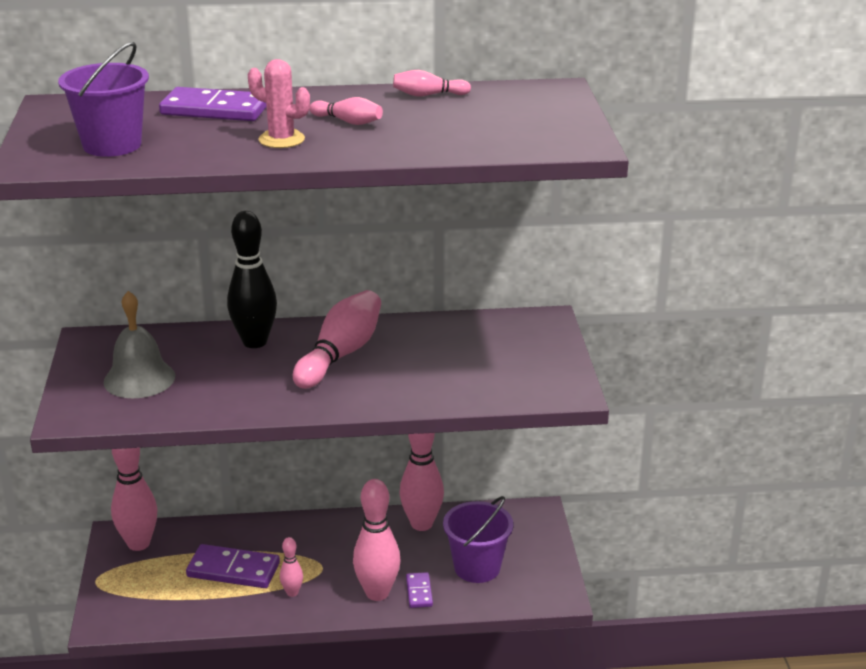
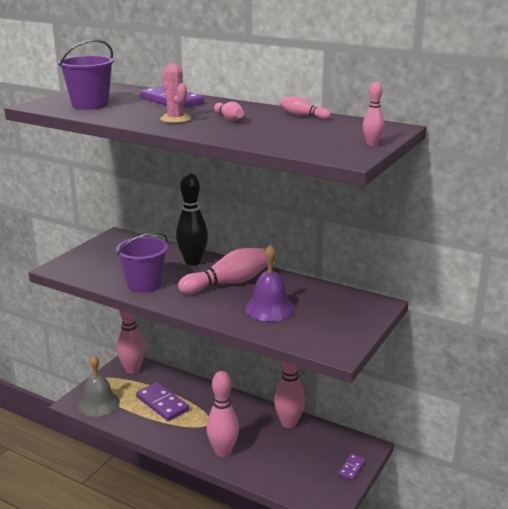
camera: 35 degrees right, 5 degrees down
(139, 379) = (113, 261): grey bell -> grey bell (99, 403)
(292, 592) = (178, 430): pink bowling pin -> pink bowling pin (372, 144)
(419, 592) = (247, 462): purple domino -> purple domino (351, 468)
(432, 369) = (269, 308): none -> purple bell
(477, 567) = (296, 463): purple bucket -> purple bucket (144, 284)

